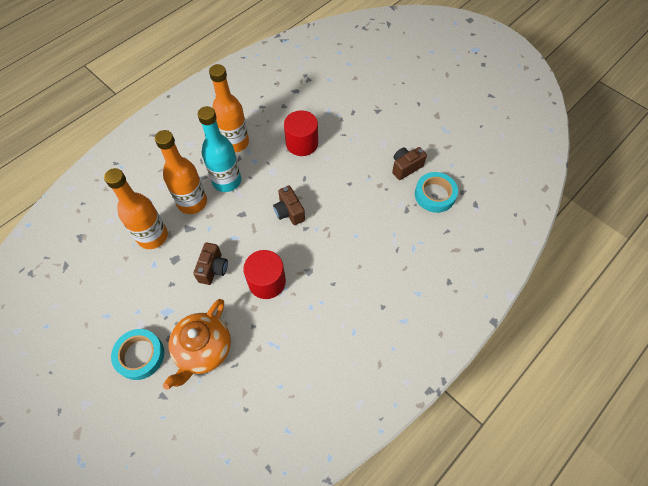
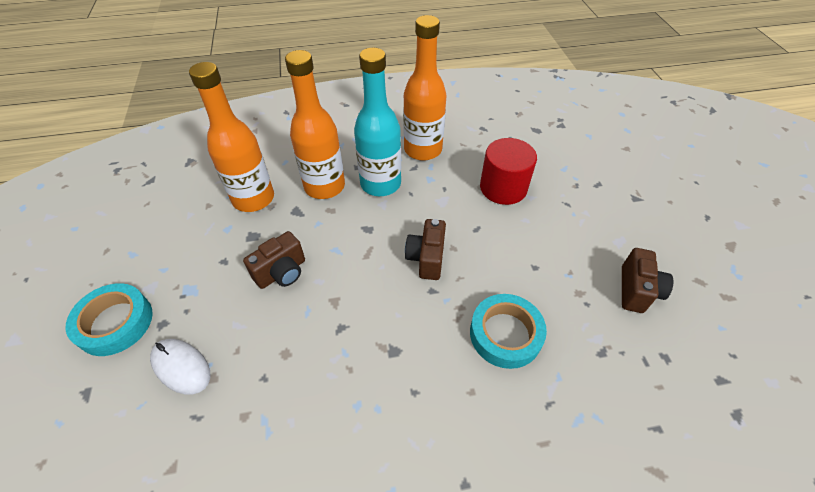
camera: 35 degrees right, 10 degrees down
(203, 350) = (181, 367): orange teapot -> white mouse
(267, 282) = (329, 329): red cylinder -> none
(405, 167) = (637, 290): brown camera -> brown camera turned 105 degrees clockwise
(435, 195) = (665, 356): turquoise tape -> turquoise tape (505, 334)

